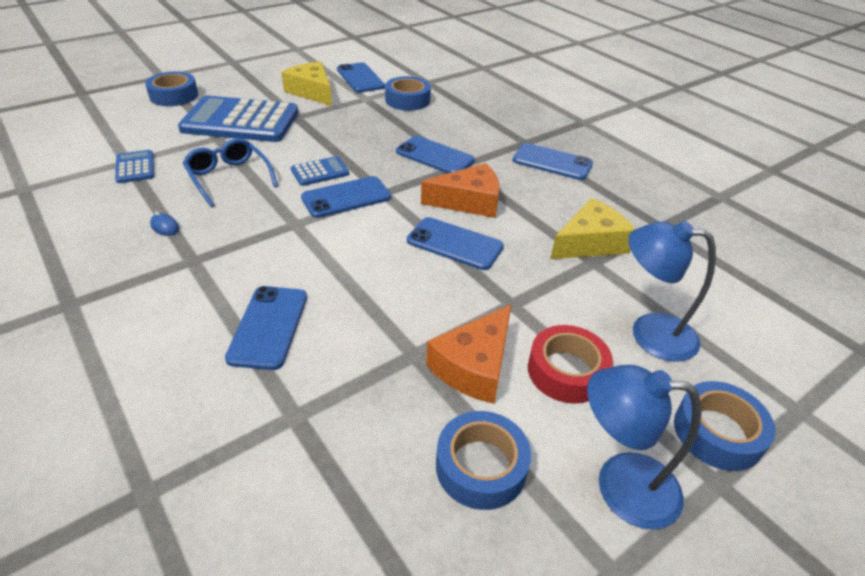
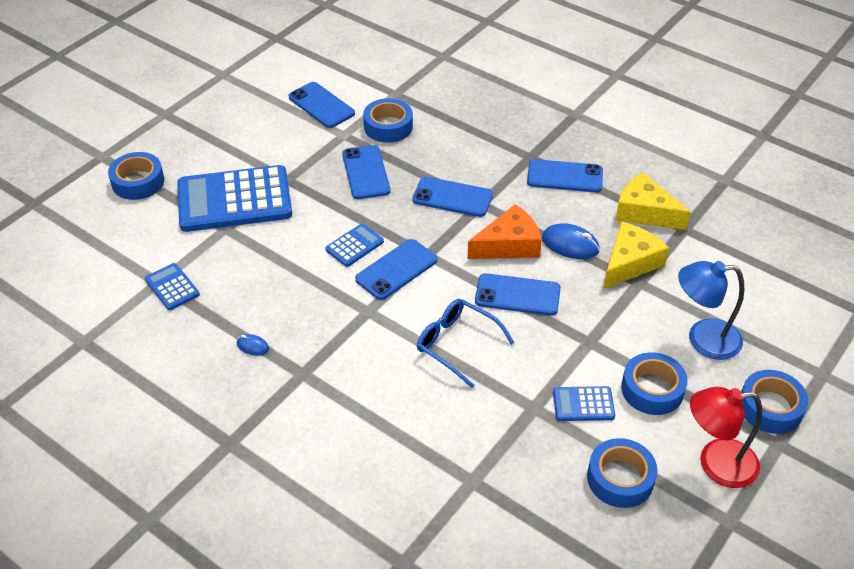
camera: 15 degrees left, 5 degrees up
(228, 177) = (272, 275): blue glasses -> blue glasses (456, 344)
(268, 327) = (408, 416): blue phone -> blue phone (366, 172)
(312, 92) = (282, 139): yellow cheese -> yellow cheese (644, 212)
(474, 366) = (583, 404): orange cheese -> blue calculator
(532, 214) = (570, 244): none -> blue mouse
(566, 371) = (652, 389): red tape -> blue tape
(620, 485) = (716, 464): blue lamp -> red lamp

